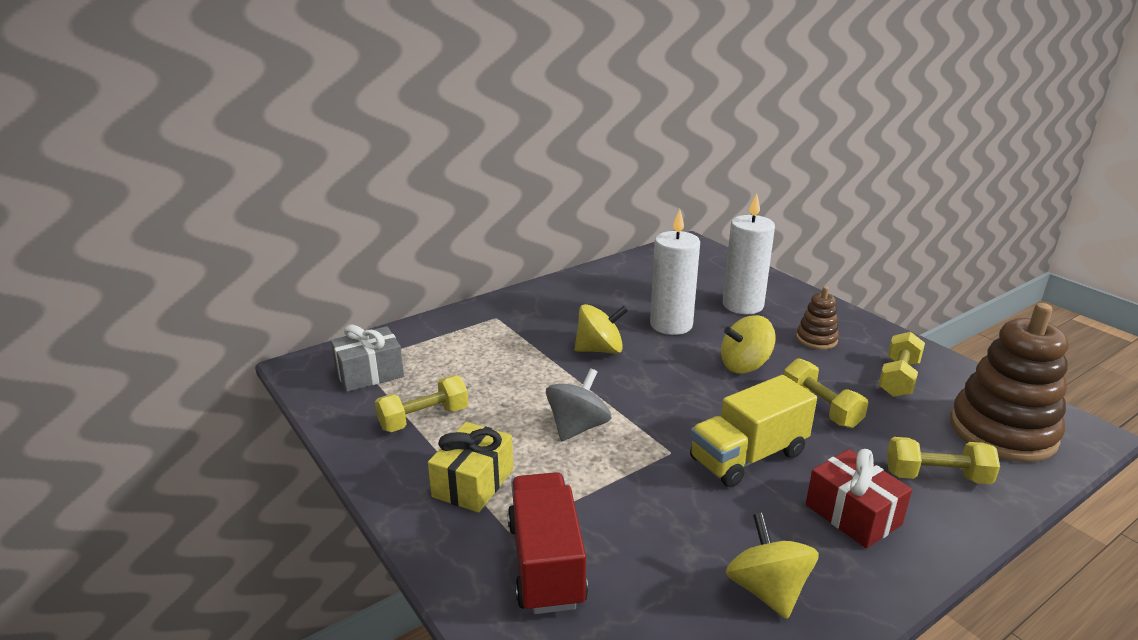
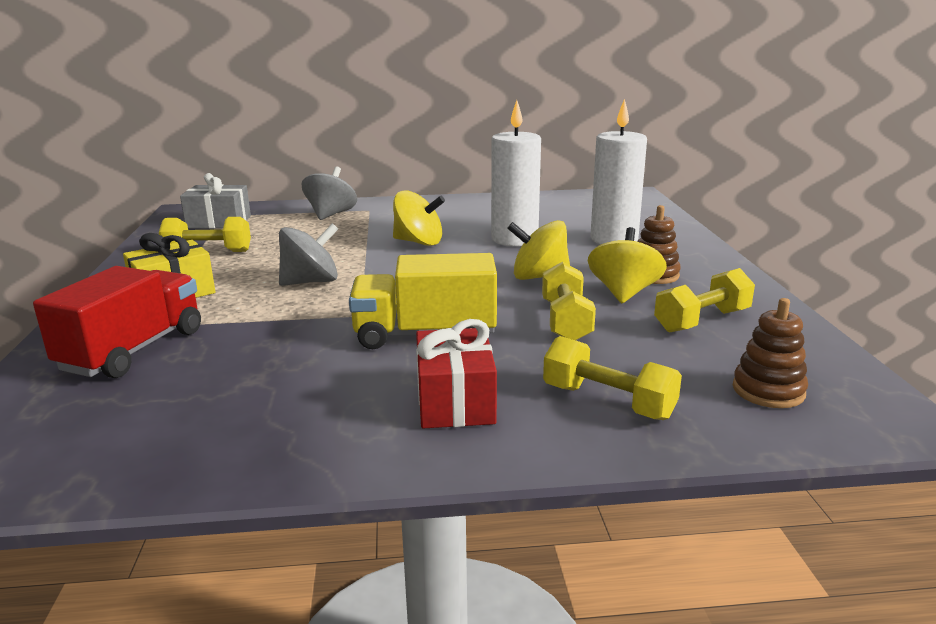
camera: 30 degrees right, 5 degrees down
(470, 333) = (331, 215): none -> grey spinning top
(767, 590) = (270, 424): yellow spinning top -> yellow spinning top (624, 293)
(1002, 431) = (768, 391): brown stacking toy -> brown stacking toy, size x0.49

